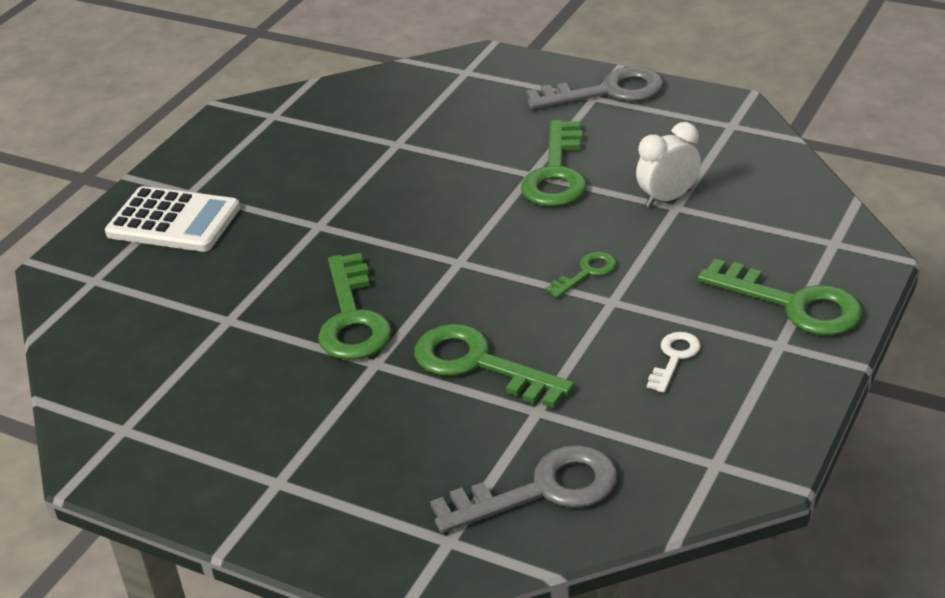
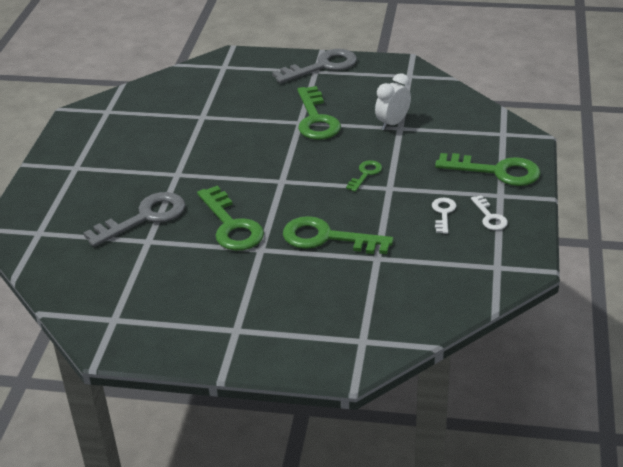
camera: 20 degrees left, 0 degrees up
(173, 221) = (75, 187): white calculator -> none
(542, 490) = (404, 301): grey key -> grey key (145, 217)
(745, 378) = (490, 217): none -> white key

